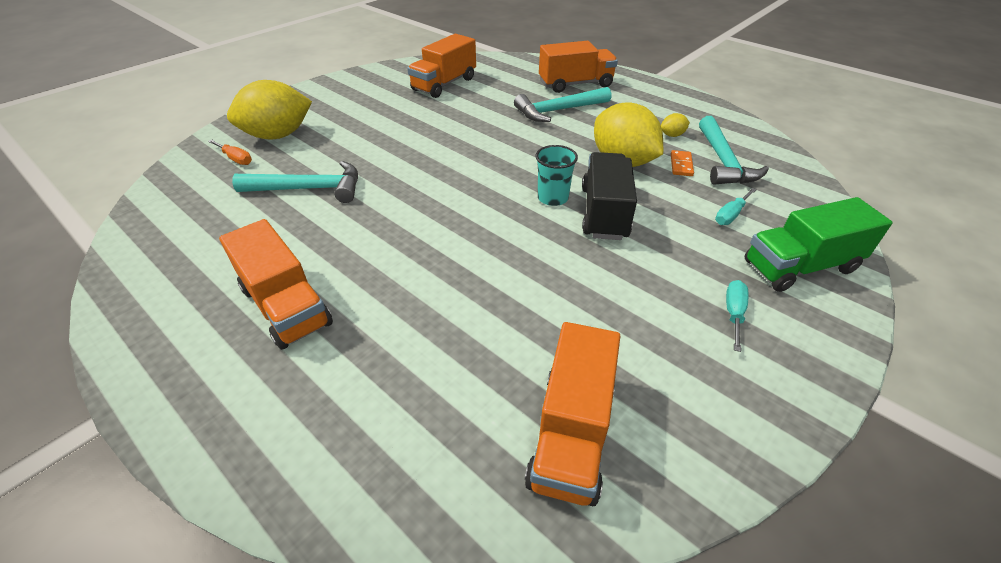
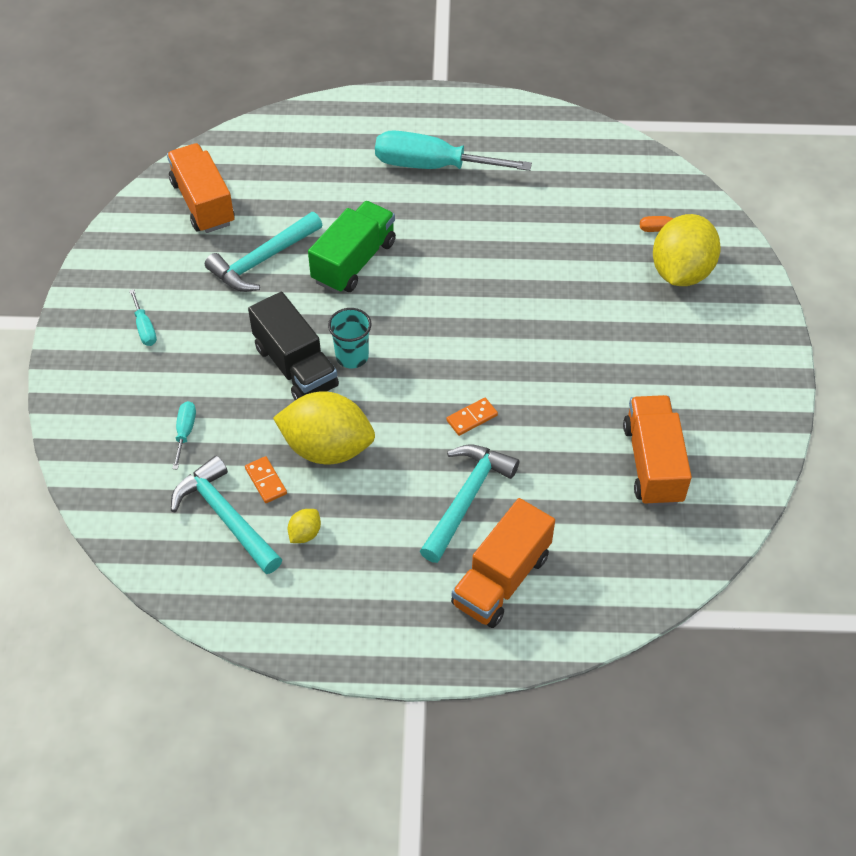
camera: 140 degrees right, 10 degrees up
(286, 306) = (432, 166): orange truck -> turquoise screwdriver
(309, 189) = (556, 242): turquoise hammer -> turquoise hammer (262, 260)
(511, 135) = (472, 418): none -> orange domino
(800, 266) = (108, 403): green truck -> green truck (354, 262)

